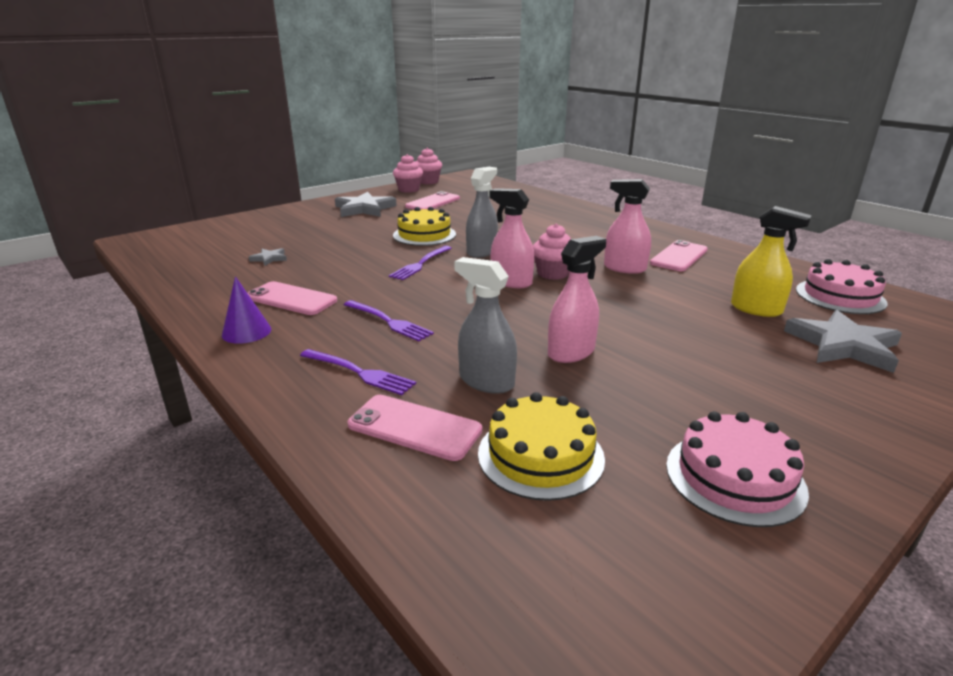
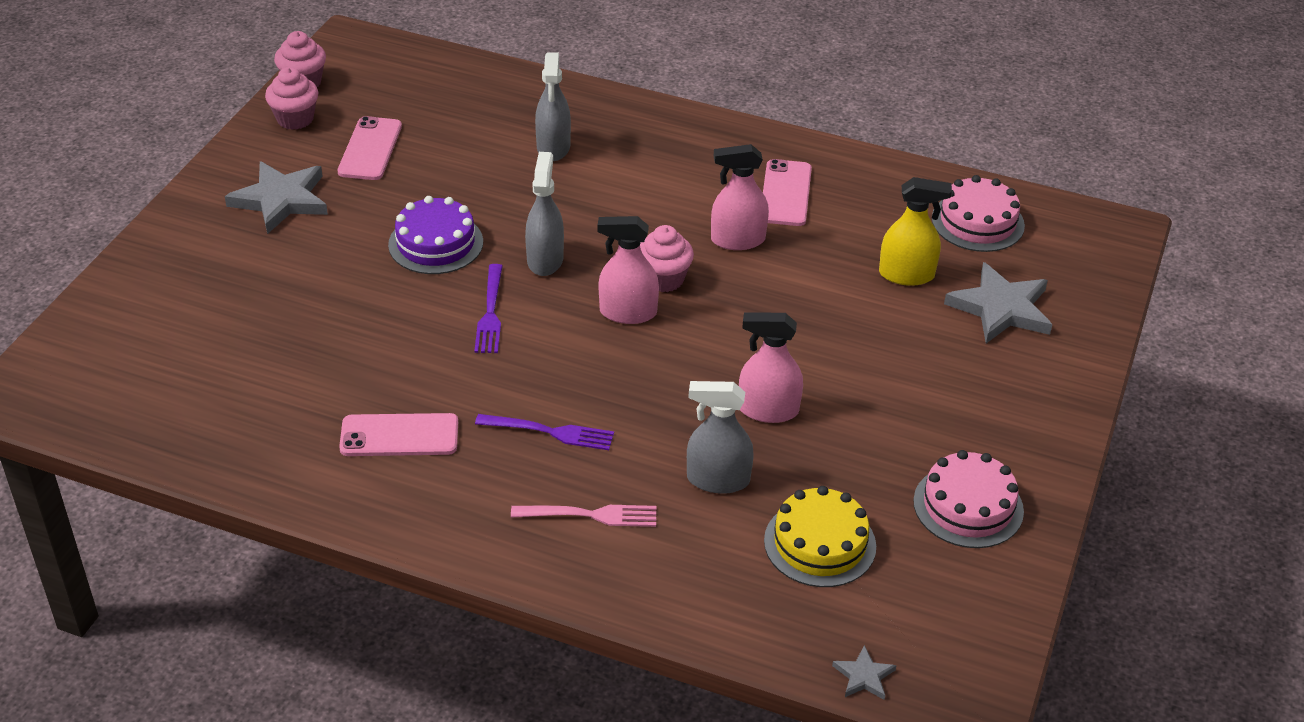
camera: 30 degrees left, 15 degrees up
(246, 332) = (410, 506): purple cone -> none
(269, 258) = (277, 369): grey star -> grey star (864, 676)
(359, 372) = (590, 515): purple fork -> pink fork
(414, 427) = (699, 557): pink phone -> none
(424, 235) = (435, 243): yellow cake -> purple cake
(536, 217) = (553, 147): none -> grey spray bottle
(571, 352) = (768, 410): pink spray bottle -> pink spray bottle turned 105 degrees counterclockwise

